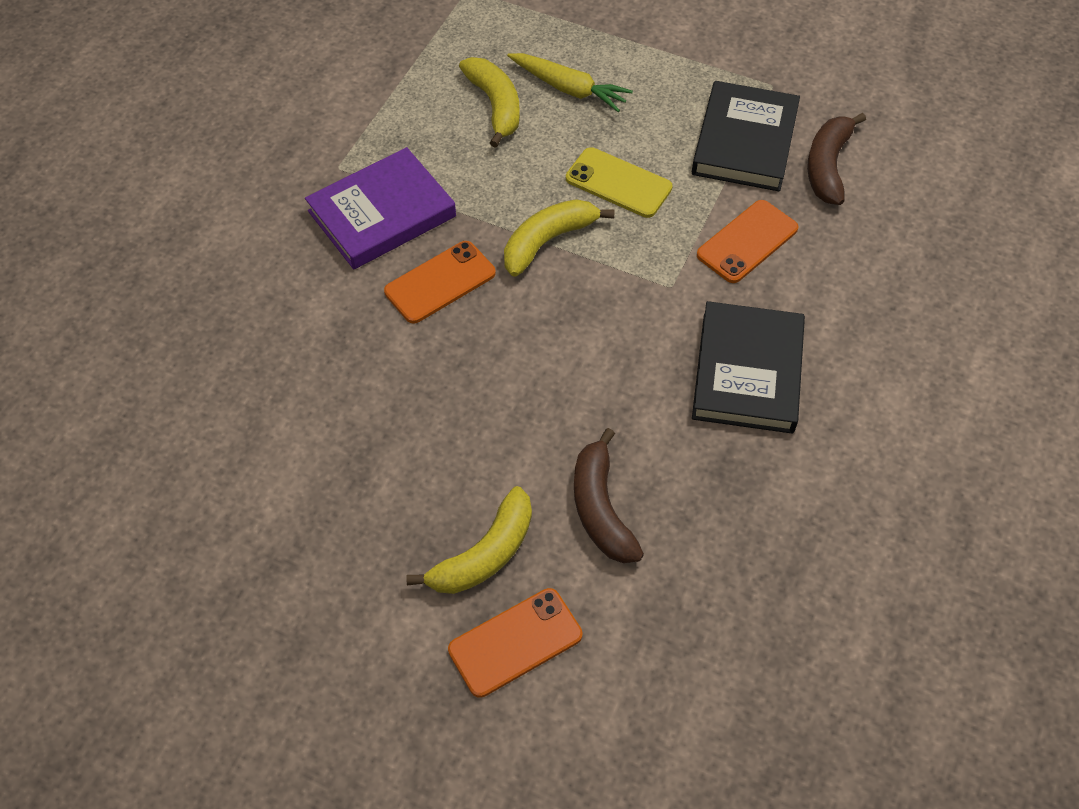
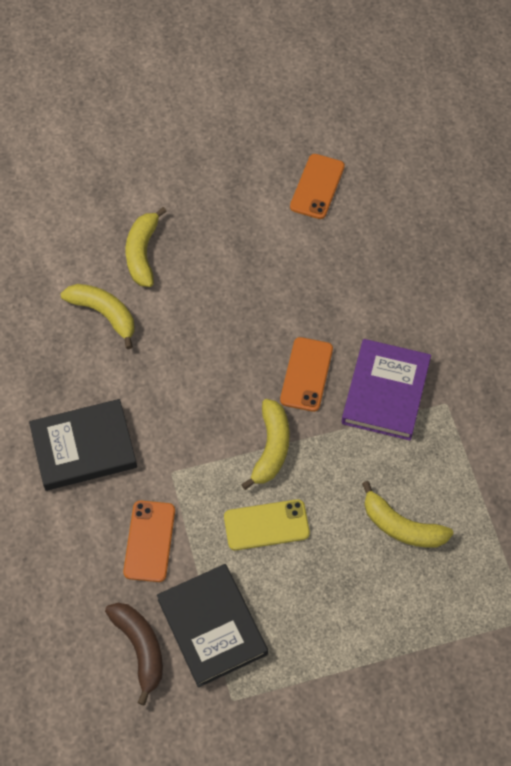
camera: 140 degrees right, 5 degrees up
(515, 642) = (93, 227): orange phone -> orange phone (317, 187)
(569, 89) = (368, 580): yellow carrot -> none
(600, 508) = (104, 314): brown banana -> yellow banana
(747, 372) = (84, 448): black book -> black book turned 75 degrees counterclockwise

